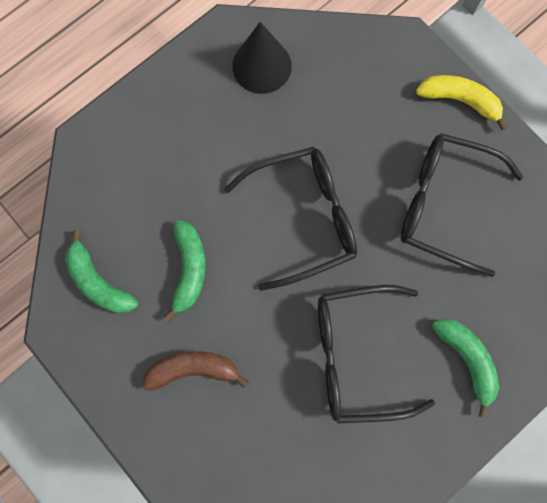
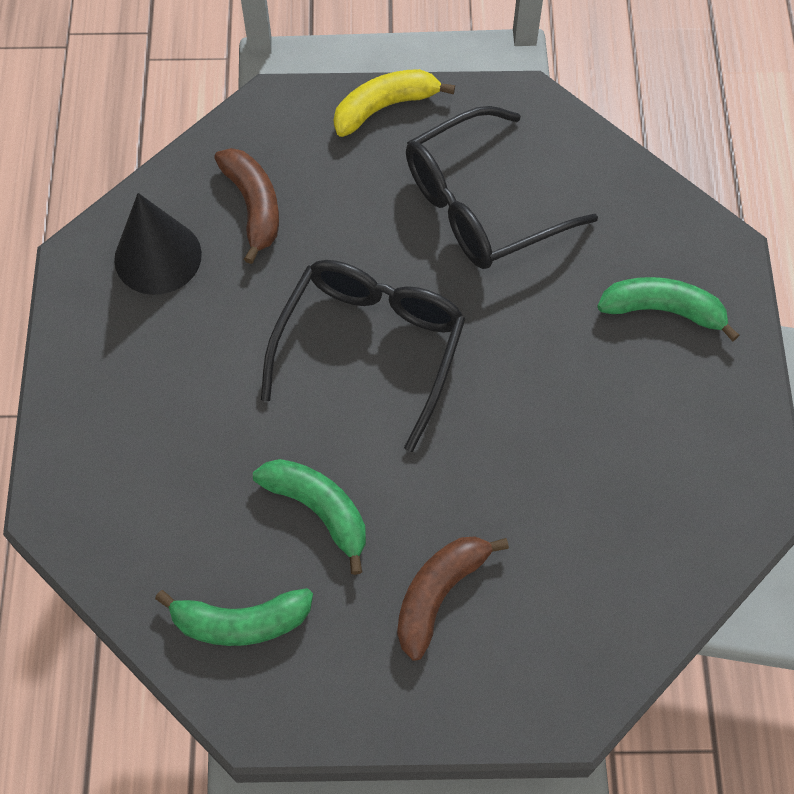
camera: 50 degrees left, 15 degrees down
(334, 87) = (253, 206): none -> brown banana
(357, 354) = (568, 410): black glasses -> none

